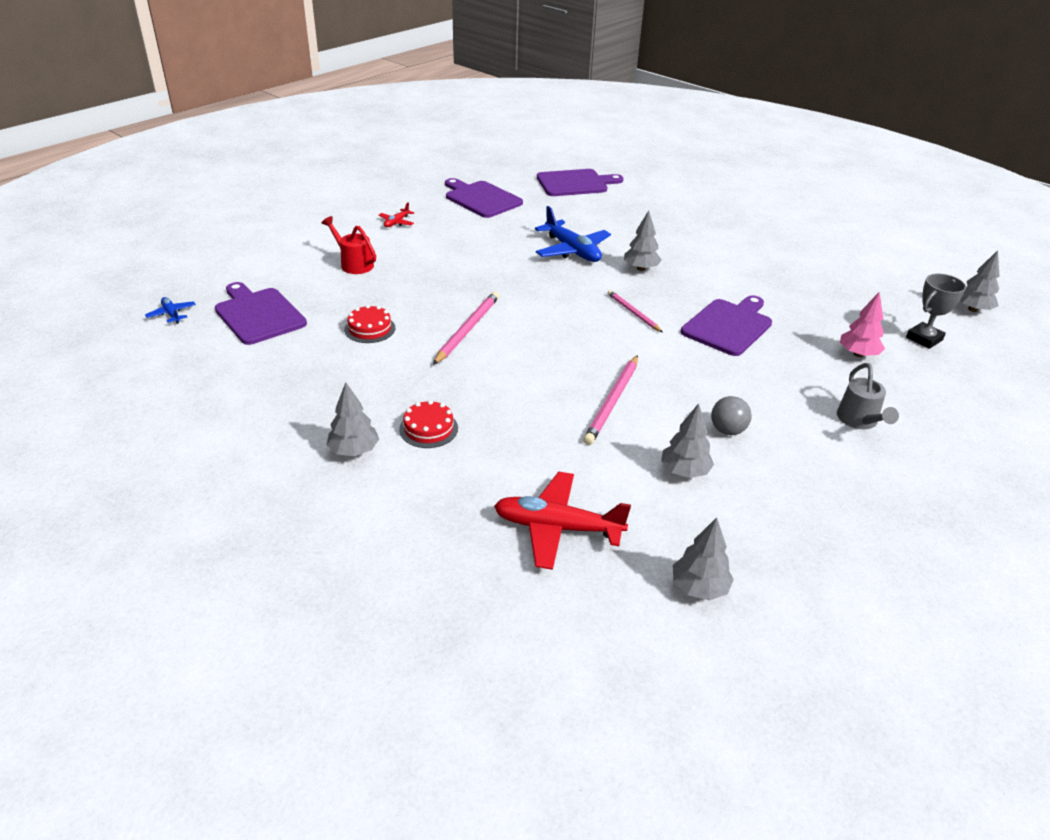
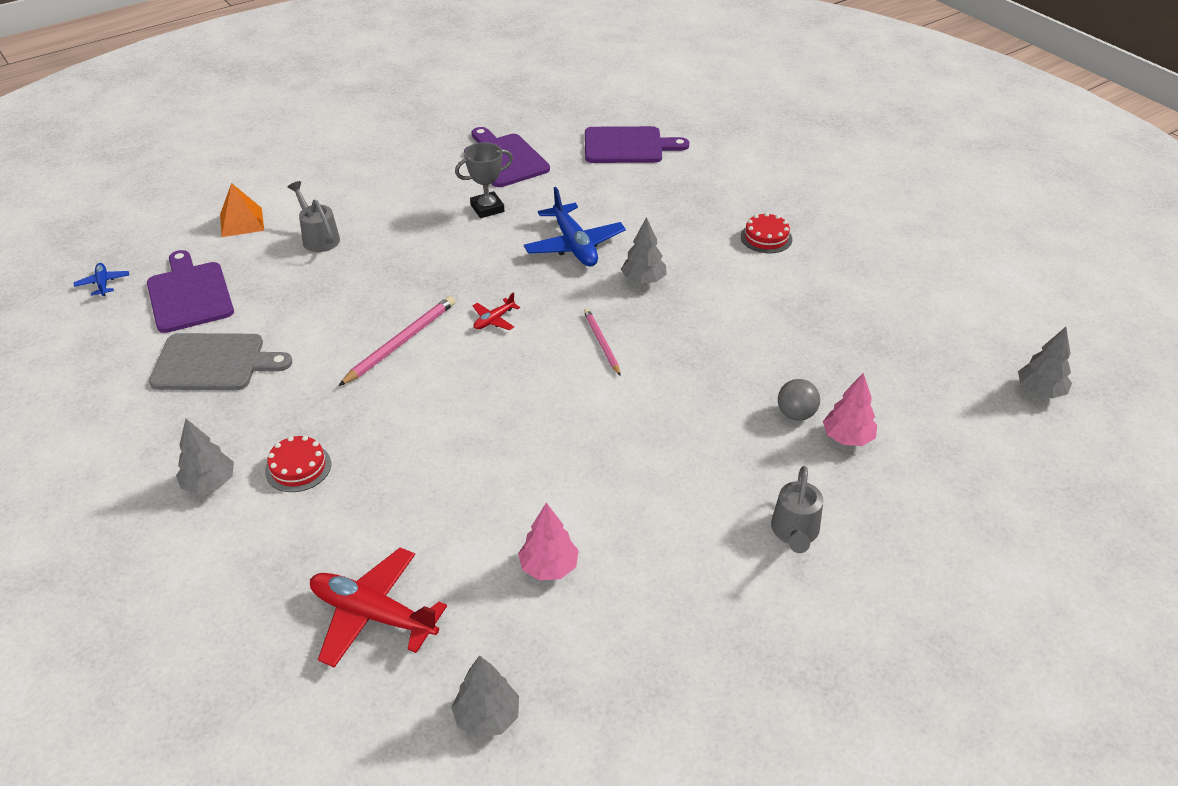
camera: 15 degrees right, 5 degrees up
(278, 259) = (242, 222): none -> orange pyramid
(308, 361) = (214, 363): none -> grey cutting board
(353, 264) = (318, 237): red watering can -> grey watering can
(370, 329) = (296, 328): red cake -> red cake (766, 238)
(396, 222) = (391, 184): red plane -> red plane (494, 320)
(612, 402) = (515, 462): pink pencil -> none
(684, 471) = (549, 567): grey tree -> pink tree
(727, 430) = (627, 521): grey ball -> grey ball (796, 414)
(728, 326) = (707, 376): purple cutting board -> none
(924, 339) = (947, 427): grey trophy -> grey trophy (487, 208)

